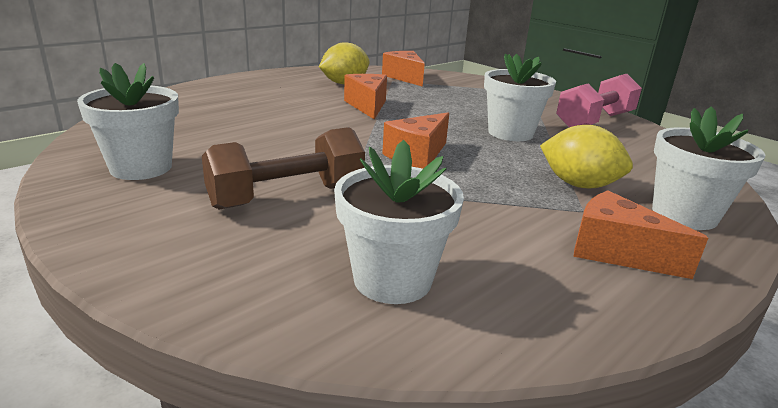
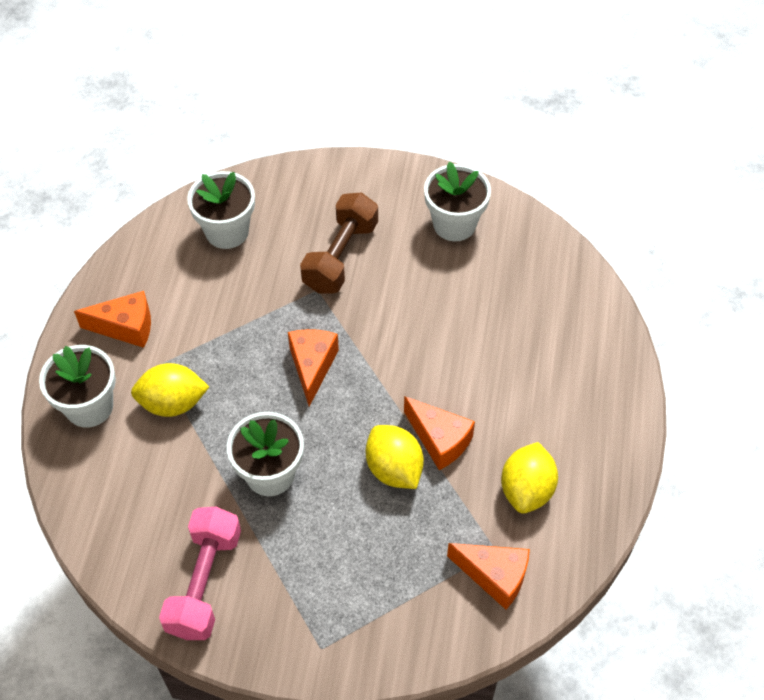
camera: 145 degrees right, 30 degrees up
(414, 109) = (394, 469): none -> yellow lemon

